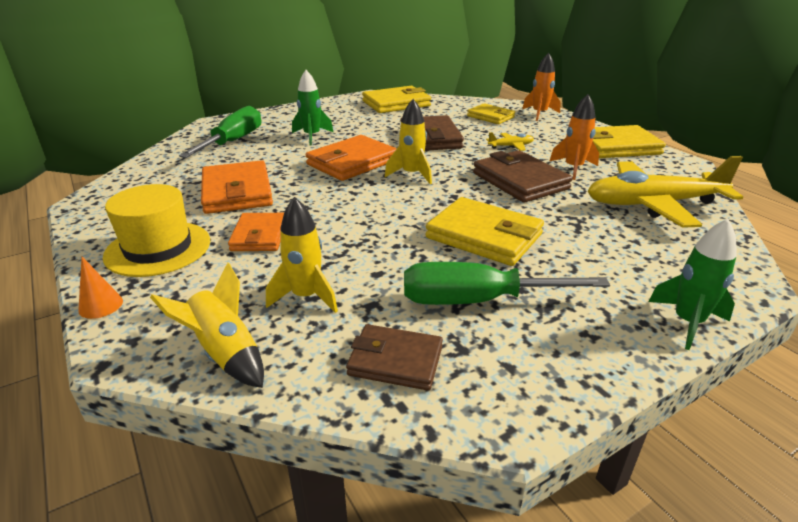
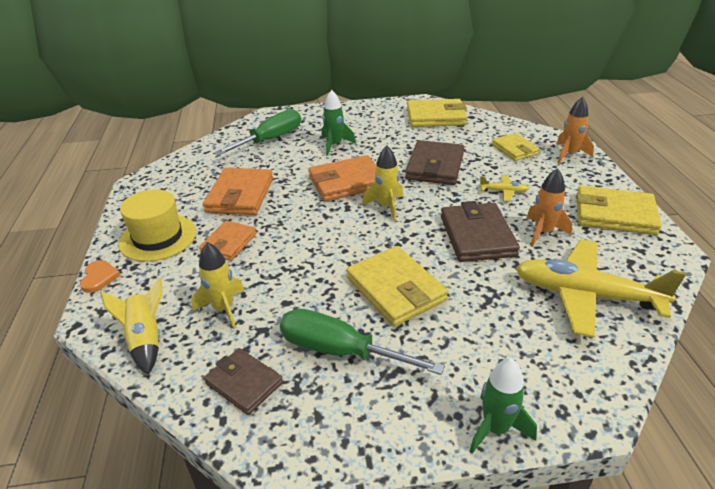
camera: 25 degrees right, 5 degrees up
(101, 305) = (99, 277): orange cone -> orange heart

